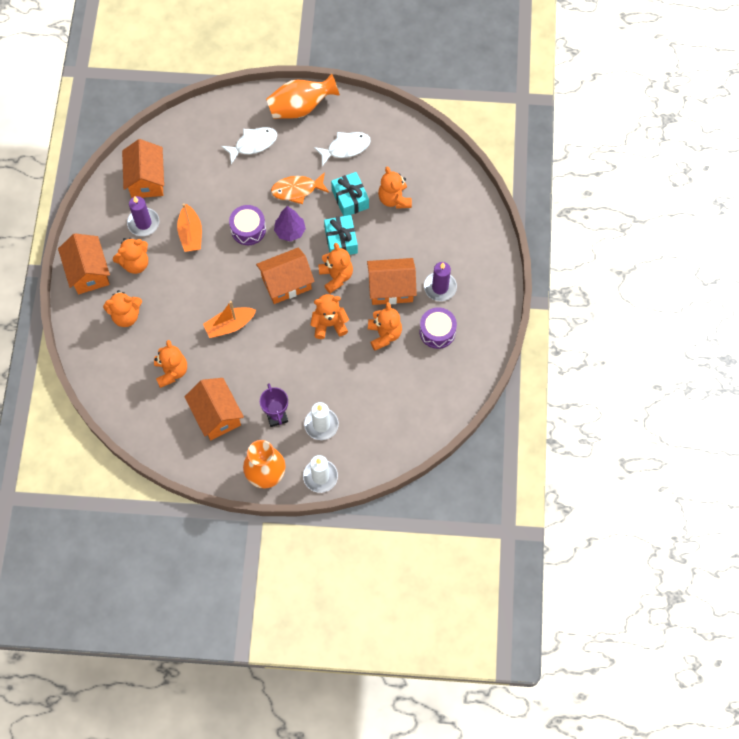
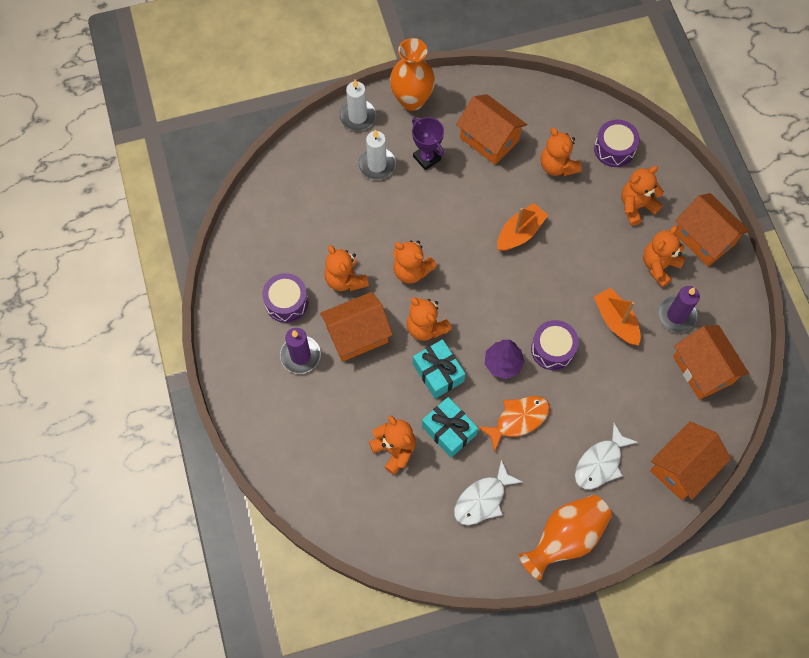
camera: 160 degrees right, 0 degrees up
(117, 370) = (614, 149): none -> purple drum
(286, 283) = (479, 300): orange house -> orange house (682, 467)
(329, 324) = (411, 271): orange teddy bear -> orange teddy bear turned 60 degrees clockwise

